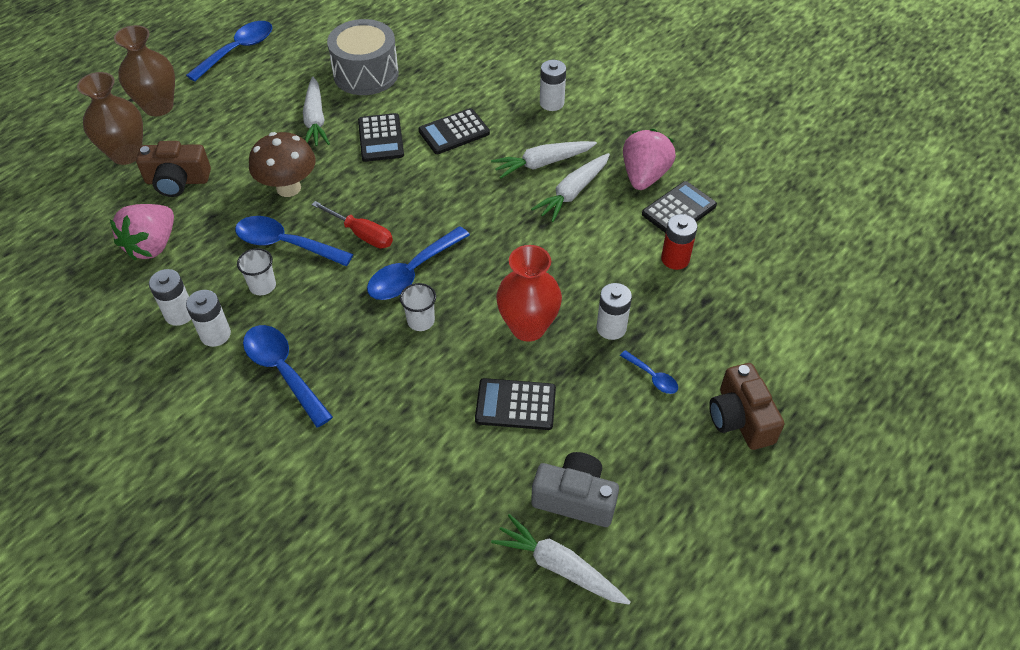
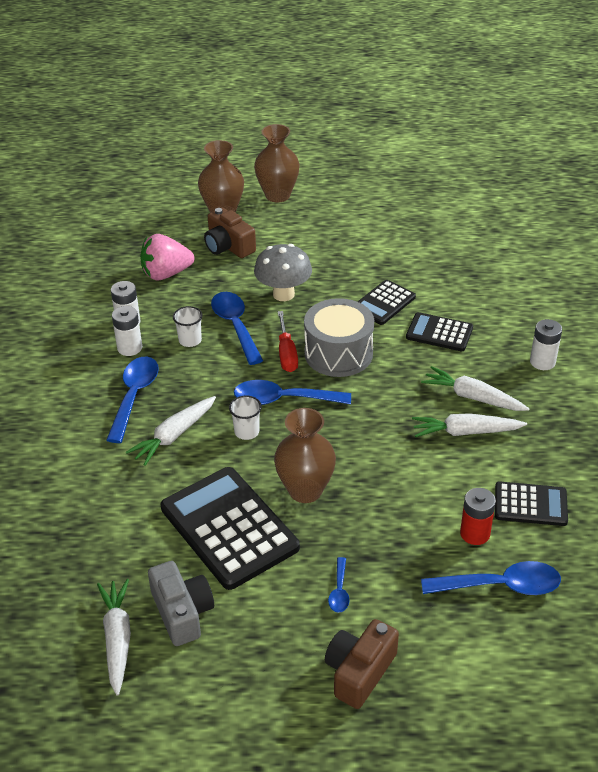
camera: 50 degrees right, 10 degrees down
(238, 50) = (371, 189): blue spoon -> blue spoon (500, 586)
(288, 188) = (283, 294): brown mushroom -> grey mushroom
(315, 119) = (358, 263): white carrot -> white carrot (174, 435)
(366, 74) = (434, 255): grey drum -> grey drum (338, 353)
(515, 404) = (229, 528): black calculator -> black calculator, size x1.82
(528, 327) = (305, 490): red vase -> brown vase
(611, 328) = (359, 537): white battery -> none
(644, 176) = (539, 461): pink strawberry -> none

